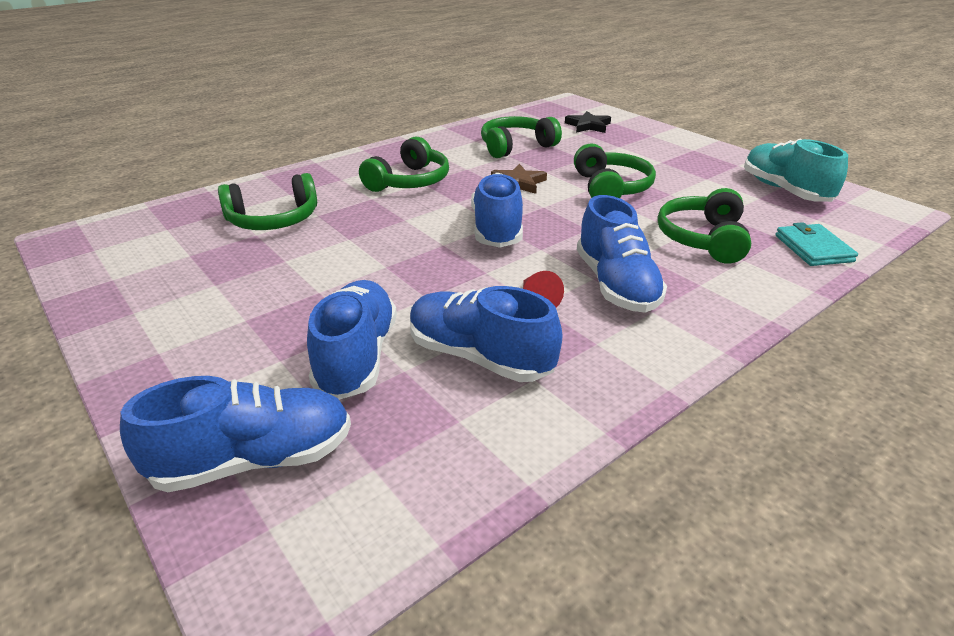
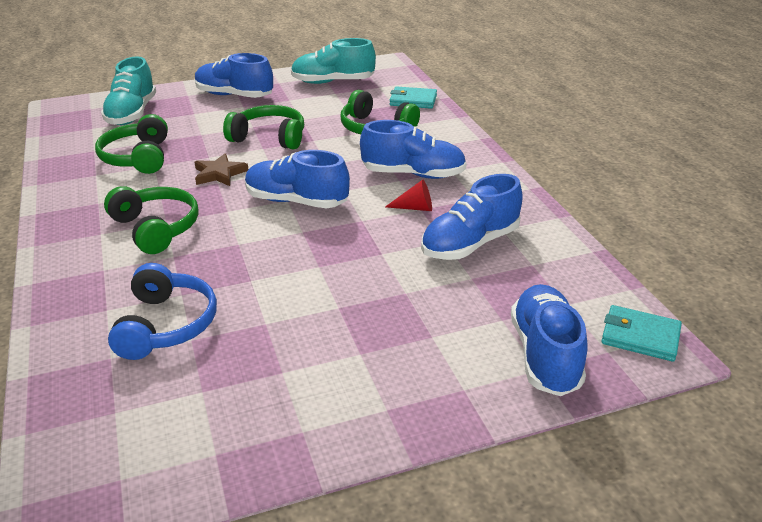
camera: 70 degrees left, 0 degrees up
(273, 220) = (166, 325): green headphones -> blue headphones
(310, 568) = (640, 336): none -> turquoise wallet
(357, 356) = (445, 297): blue shoe -> blue shoe (234, 95)
(588, 126) = (132, 114): black star -> turquoise shoe

